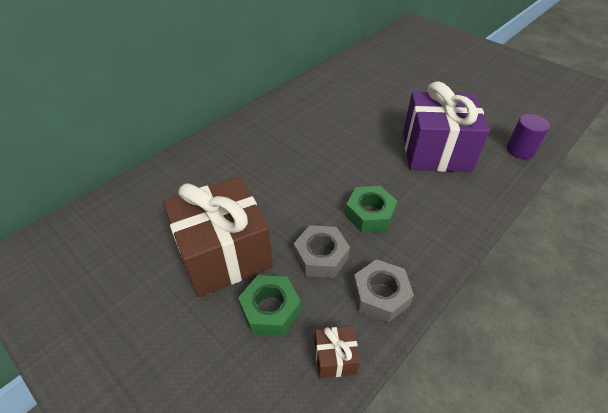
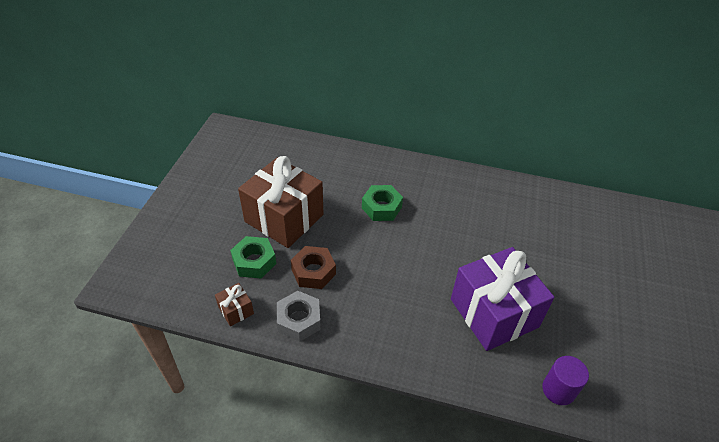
camera: 60 degrees right, 0 degrees up
(321, 256) = (313, 272): grey nut -> brown nut
(369, 214) = (375, 287): green nut -> green nut (381, 207)

